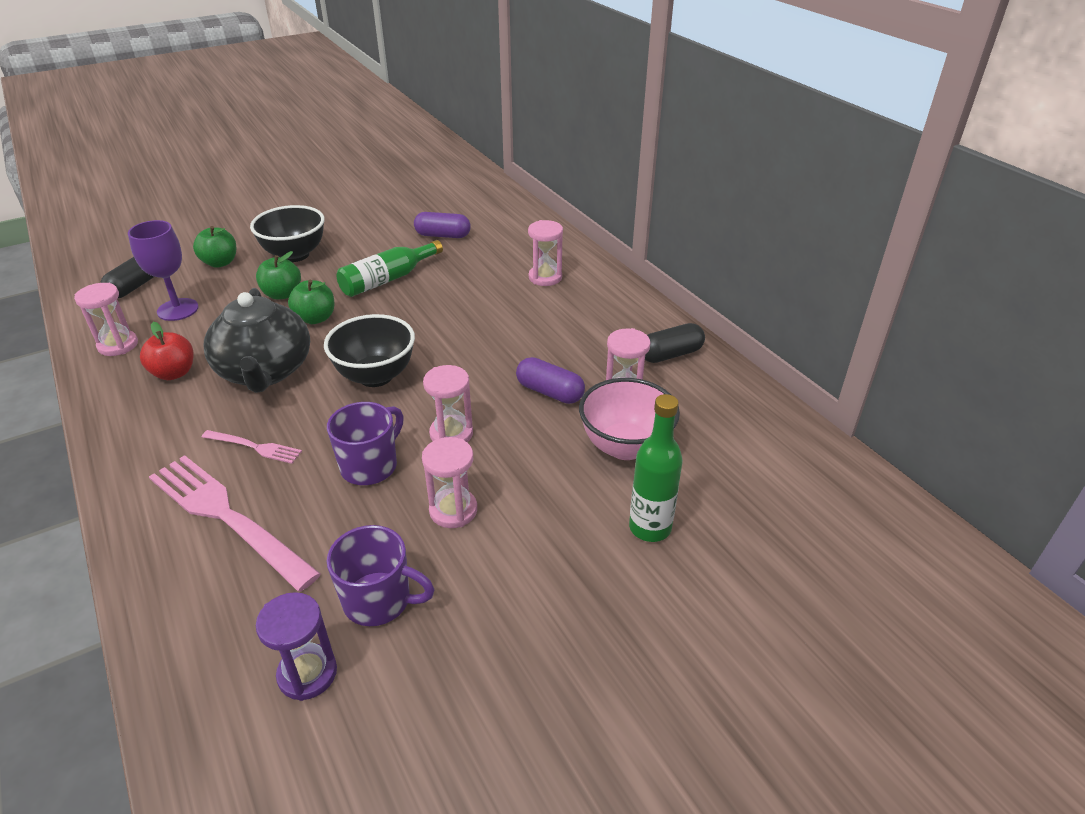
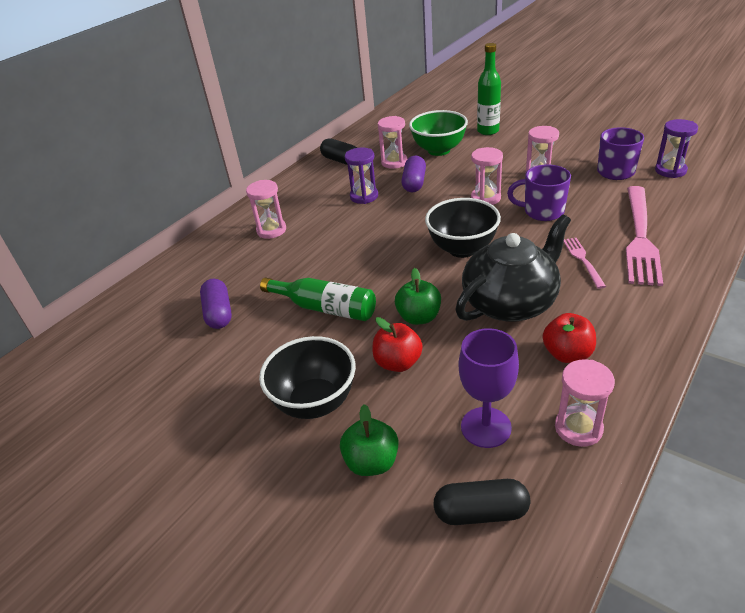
camera: 110 degrees left, 0 degrees up
(282, 294) = (398, 363): green apple -> red apple
(555, 347) = (364, 196): none -> purple hourglass
(625, 446) = (439, 150): pink bowl -> green bowl

